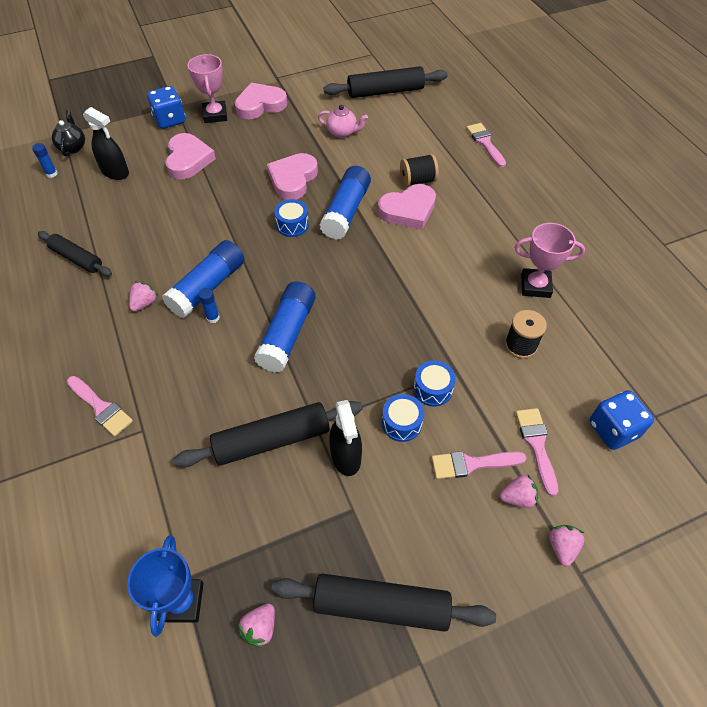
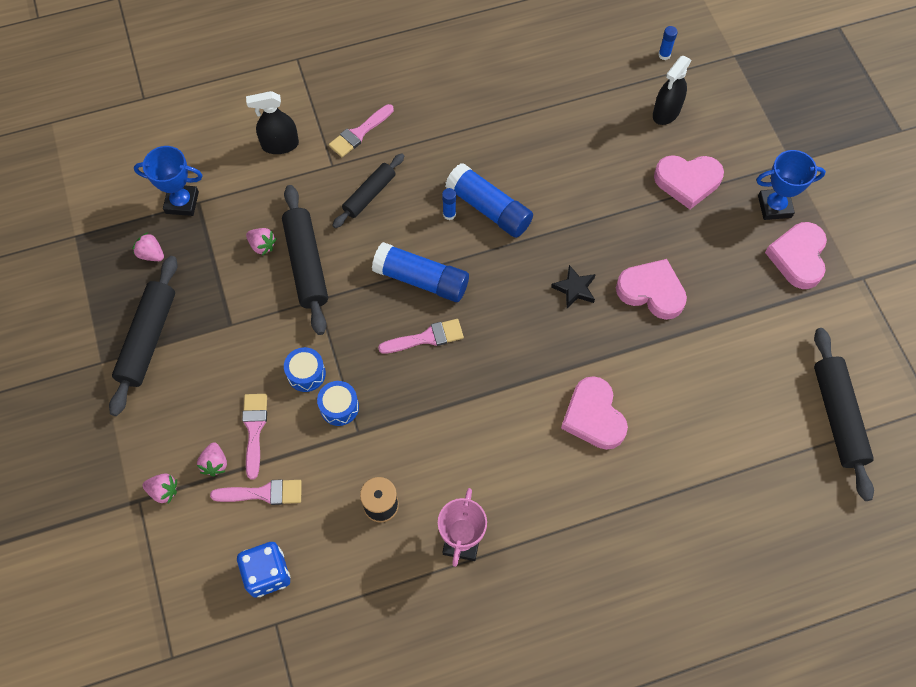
camera: 95 degrees right, 10 degrees up
(73, 147) = (709, 68): black teapot -> none
(77, 258) = (536, 93): black rolling pin -> black rolling pin (369, 195)
(144, 303) = (473, 155): pink strawberry -> pink strawberry (262, 245)
(170, 120) = (762, 158): blue dice -> none
(215, 115) = (774, 206): pink trophy -> blue trophy
(260, 105) = (798, 257): pink heart -> pink heart turned 150 degrees counterclockwise
(292, 225) = (574, 288): blue drum -> black star
(342, 132) = (743, 353): pink teapot -> none
(346, 211) = (594, 346): blue glue stick -> none
(346, 456) = (280, 323): black spray bottle -> black spray bottle (280, 145)
(417, 180) = (647, 435): black spool -> none
(485, 143) = (724, 536): pink brush -> pink brush (426, 338)

